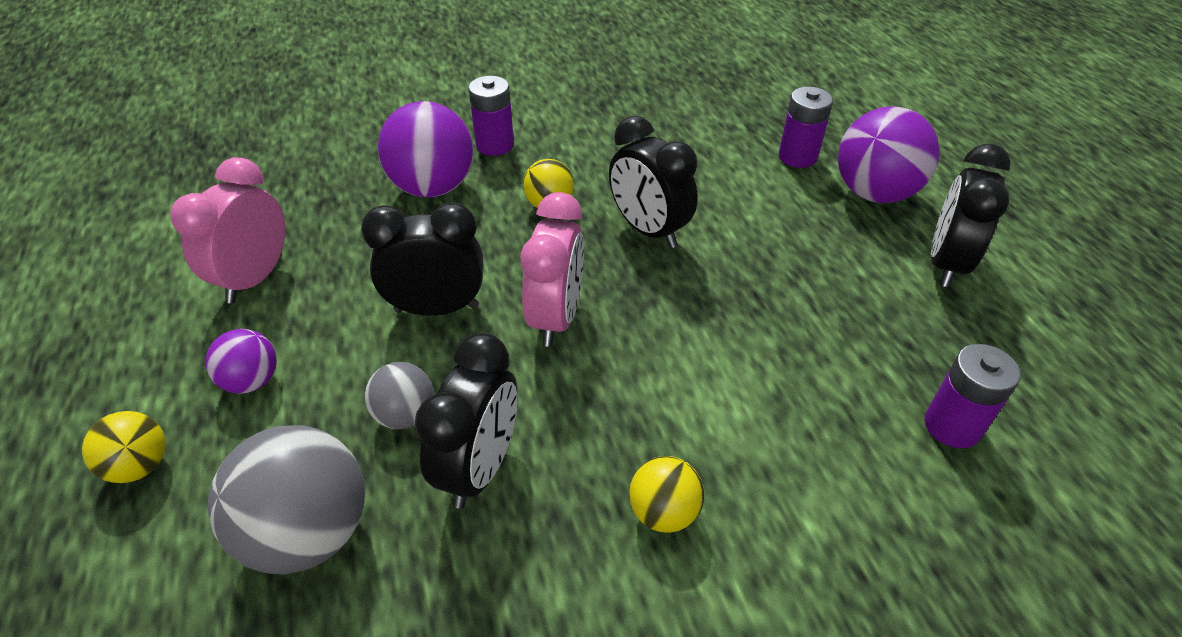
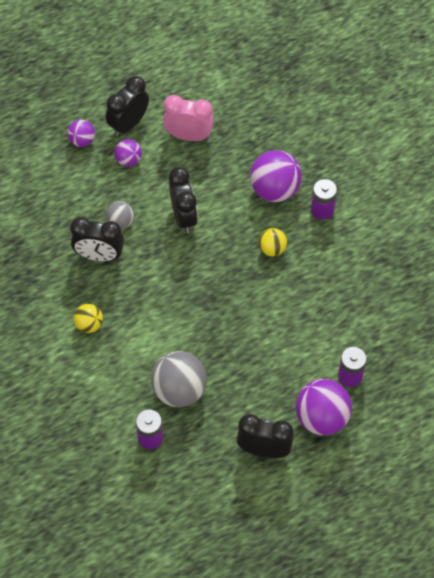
camera: 80 degrees right, 15 degrees up
(140, 465) = (82, 140): yellow ball -> purple ball
(309, 531) = (63, 207): grey ball -> grey ball (179, 390)
(556, 317) = (187, 268): pink clock -> none
(648, 230) = (260, 300): black clock -> black clock (128, 124)

